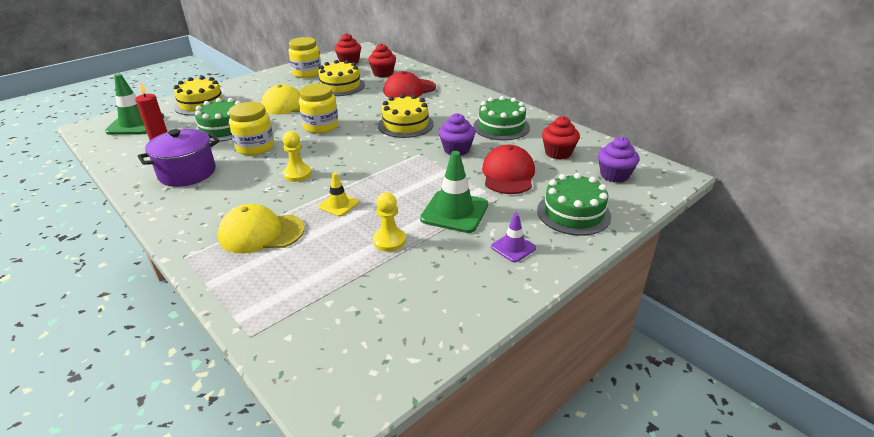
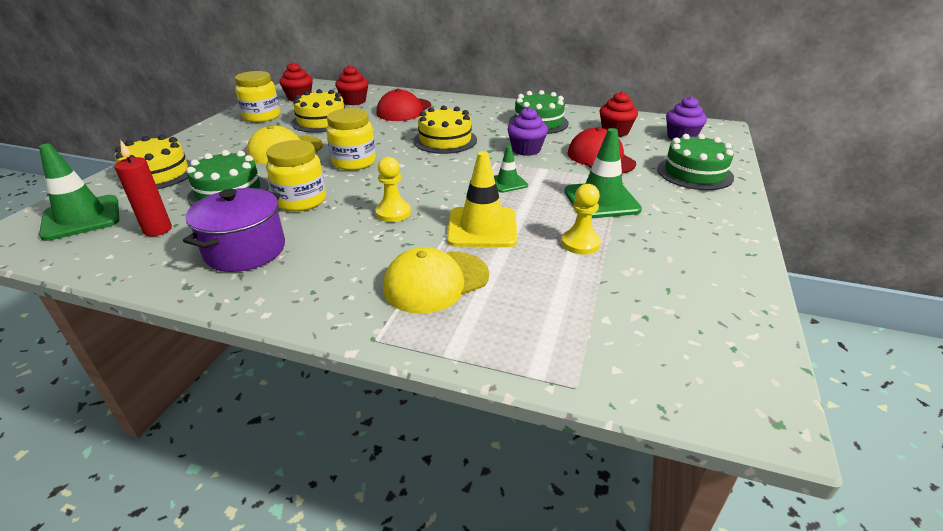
camera: 30 degrees left, 0 degrees up
(338, 205) = (482, 228): yellow traffic cone -> yellow traffic cone, size x1.80
(403, 174) = (507, 183): none -> green traffic cone
(513, 247) = (691, 213): purple traffic cone -> none

